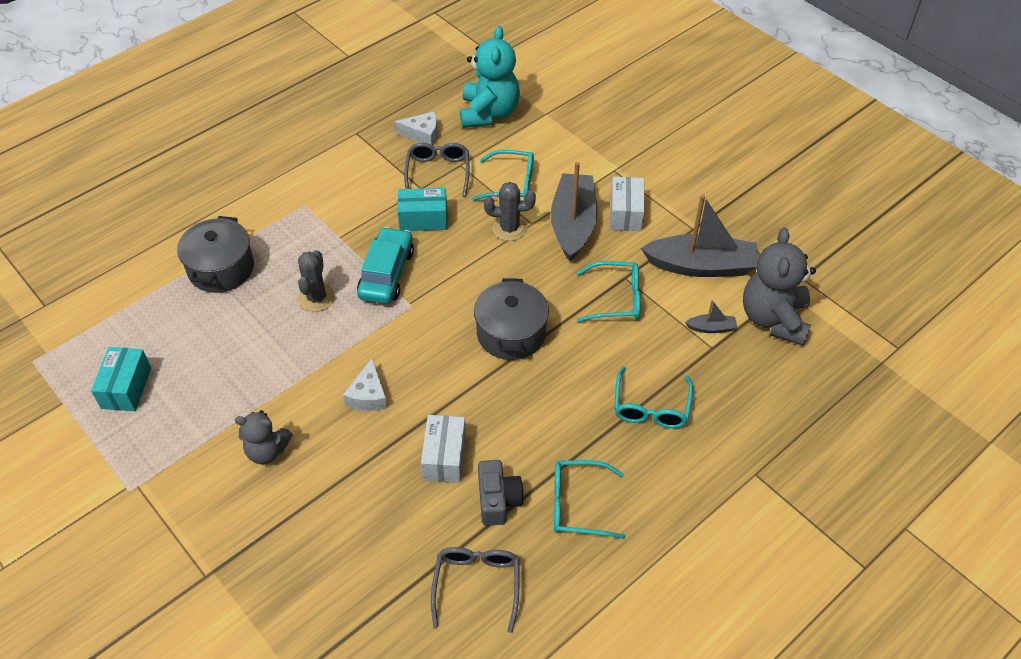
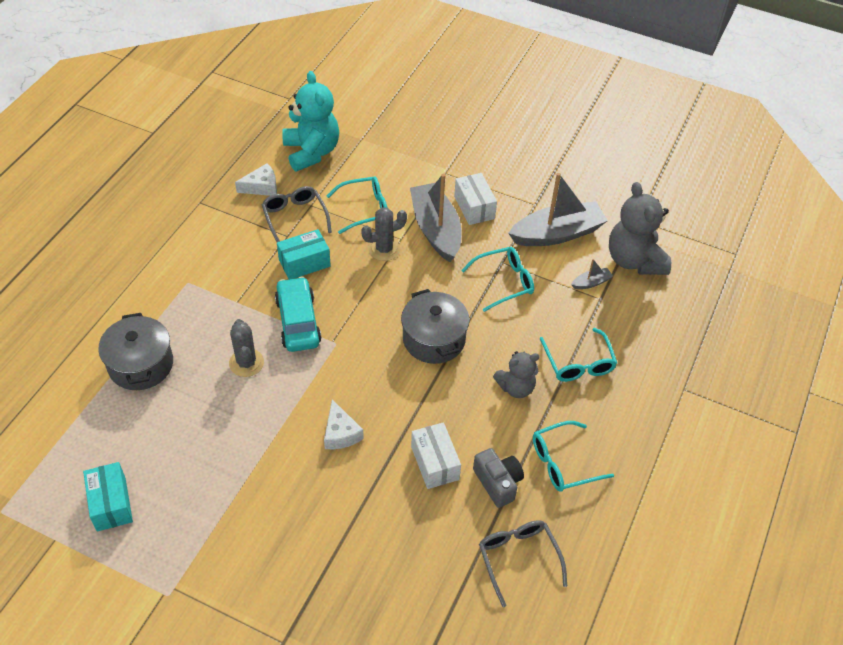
camera: 25 degrees left, 0 degrees up
(267, 451) = (277, 513): grey teddy bear -> grey teddy bear (516, 387)

